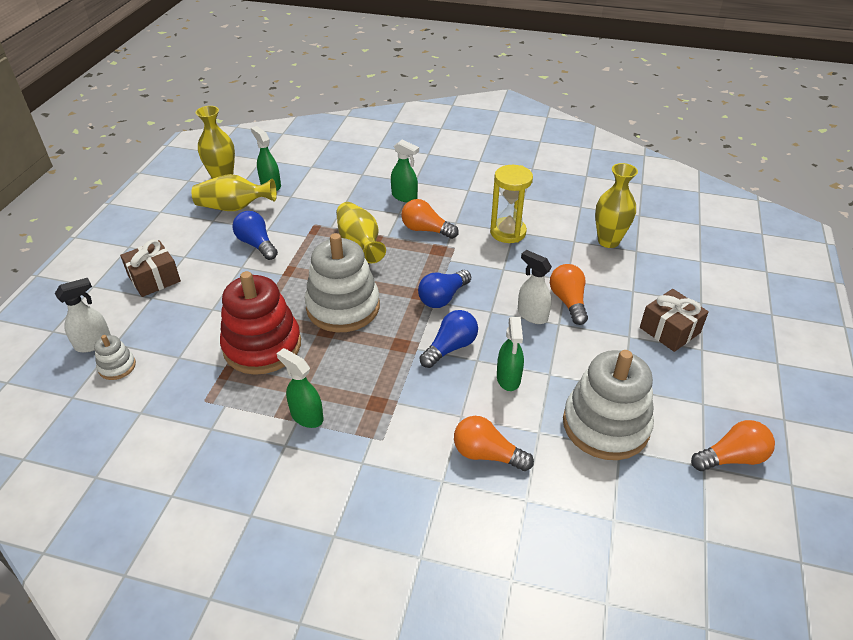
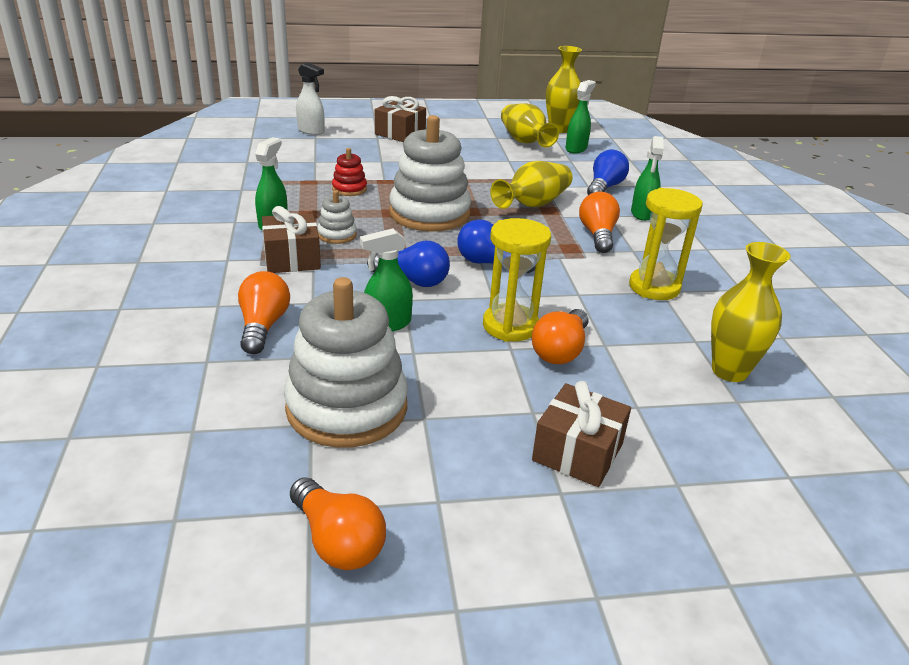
camera: 65 degrees right, 10 degrees down
(117, 366) = (291, 143): white stacking toy -> white stacking toy (337, 235)
(256, 244) = (482, 160): blue light bulb -> blue light bulb (604, 187)
(262, 346) = (349, 189): red stacking toy -> red stacking toy, size x0.45
(382, 415) = (292, 258): none -> brown gift
(532, 315) = (510, 326): white spray bottle -> yellow hourglass
(568, 301) = (560, 350): orange light bulb -> orange light bulb turned 150 degrees clockwise

